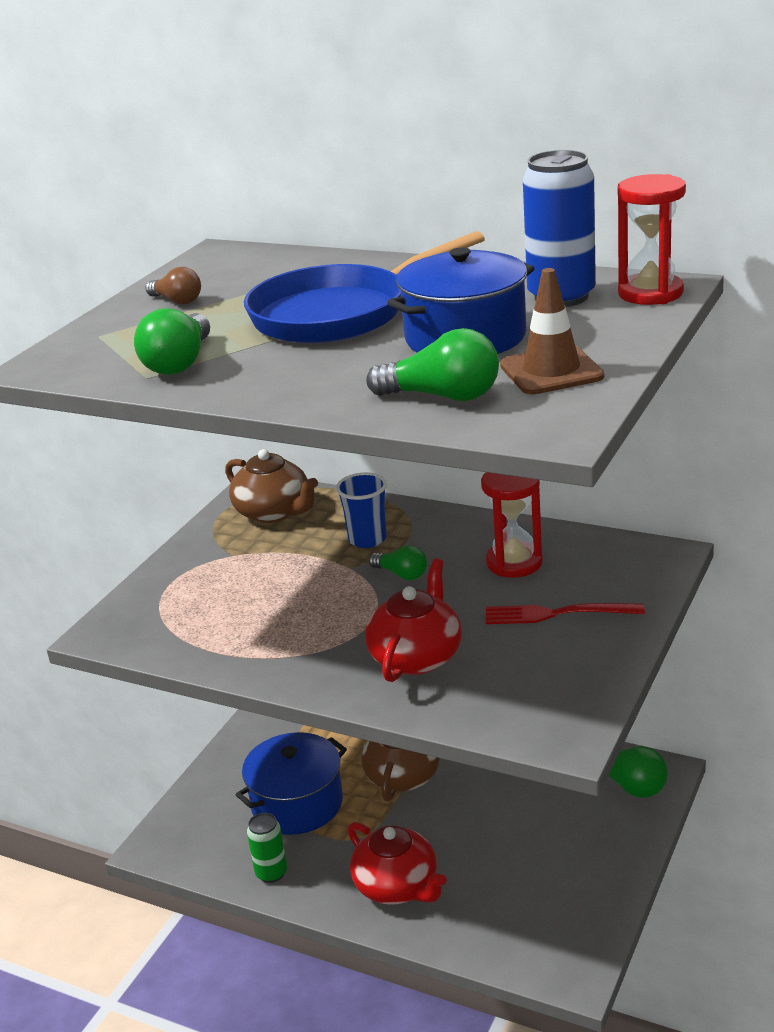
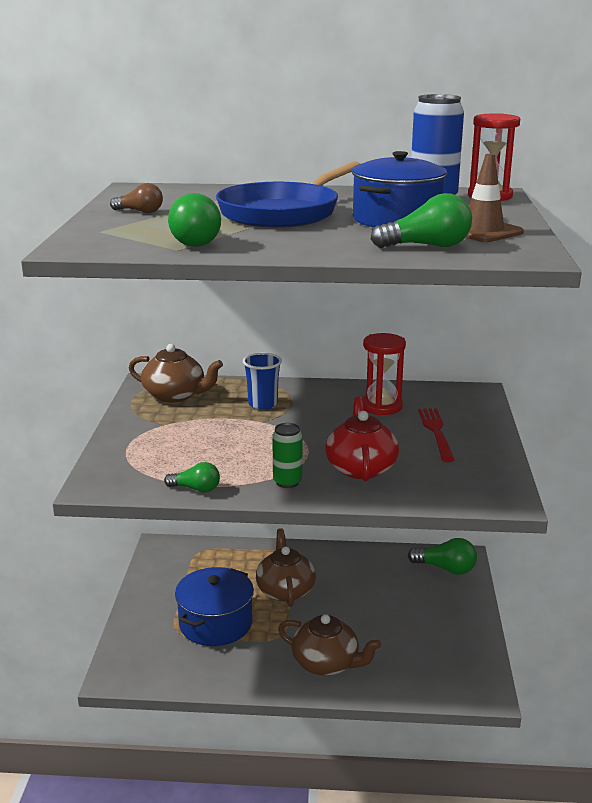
camera: 25 degrees left, 5 degrees down
(271, 873) = (224, 674): green can -> green can (287, 482)
(397, 886) = (326, 663): red teapot -> brown teapot
(401, 574) = (307, 422): green light bulb -> green light bulb (196, 489)
(555, 614) = (436, 431): red fork -> red fork turned 105 degrees clockwise

